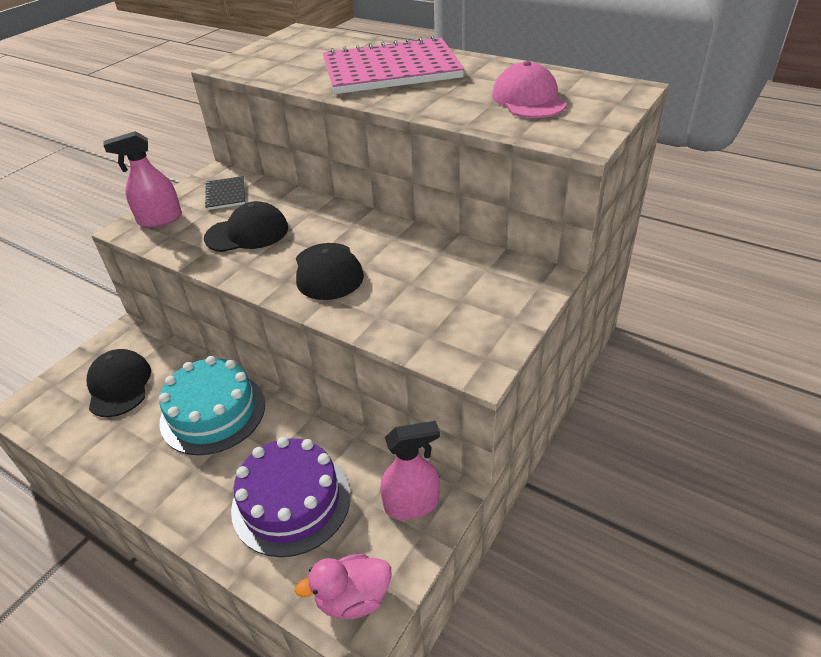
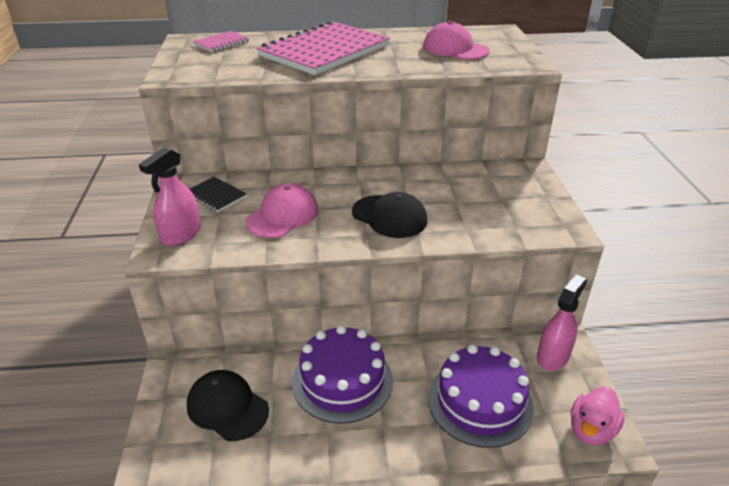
camera: 40 degrees left, 5 degrees down
(213, 412) = (342, 381): turquoise cake -> purple cake
(247, 233) = (283, 215): black cap -> pink cap
(319, 41) = (221, 43): none -> pink notebook

